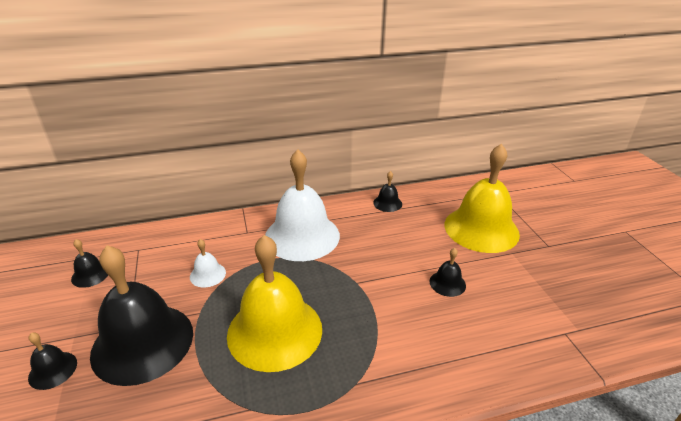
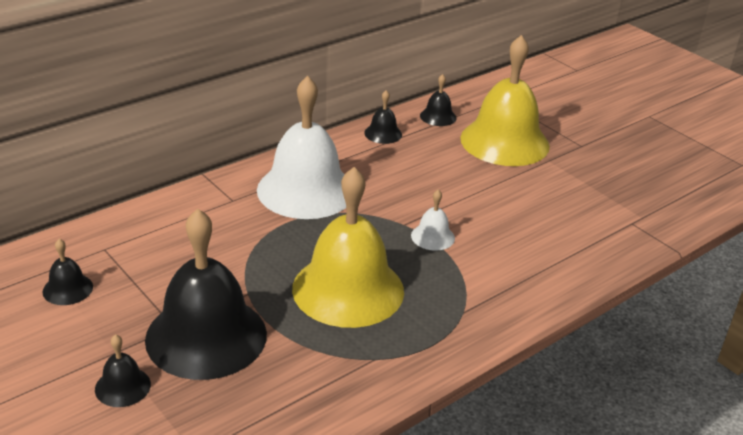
camera: 25 degrees left, 0 degrees up
(207, 274) = (223, 255): white bell -> white bell (432, 236)
(447, 283) = (499, 204): black bell -> black bell (438, 116)

